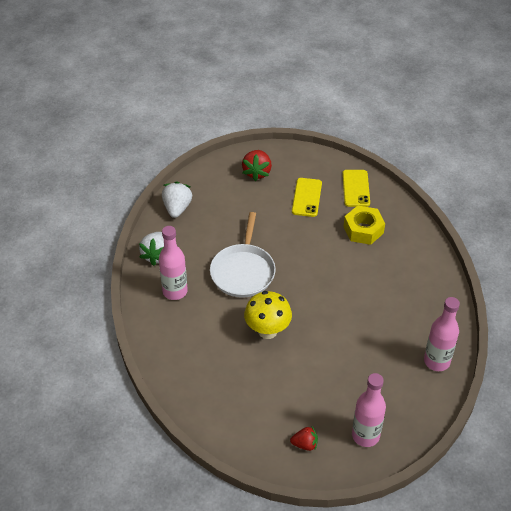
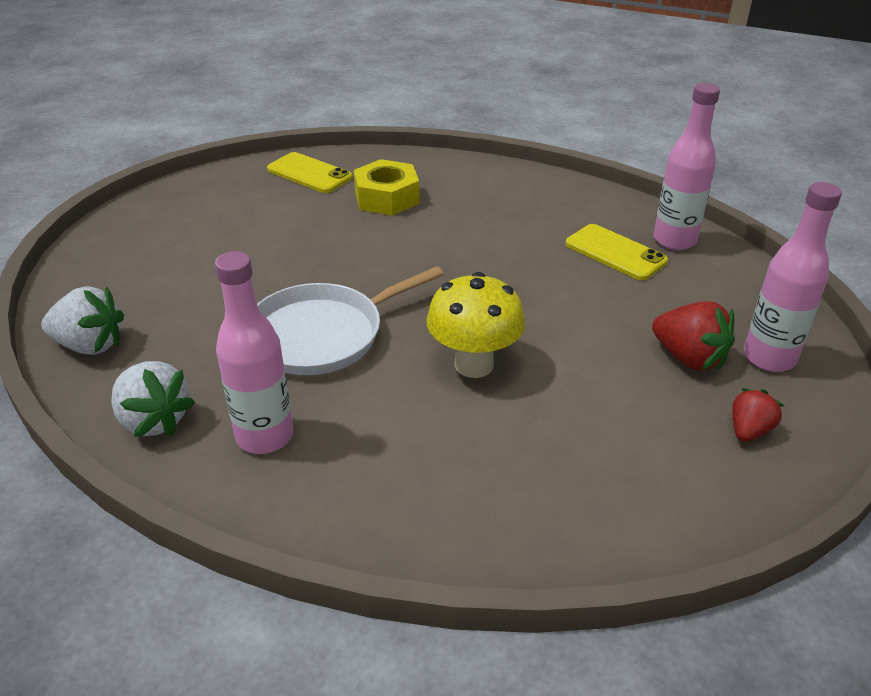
camera: 55 degrees left, 10 degrees down
(177, 208) = (90, 345): white strawberry -> white strawberry turned 150 degrees clockwise
(243, 271) = (322, 334): white pan -> white pan turned 105 degrees clockwise
(257, 172) = (153, 234): red strawberry -> red strawberry (689, 358)
(306, 197) = (266, 215): yellow phone -> yellow phone (615, 253)

